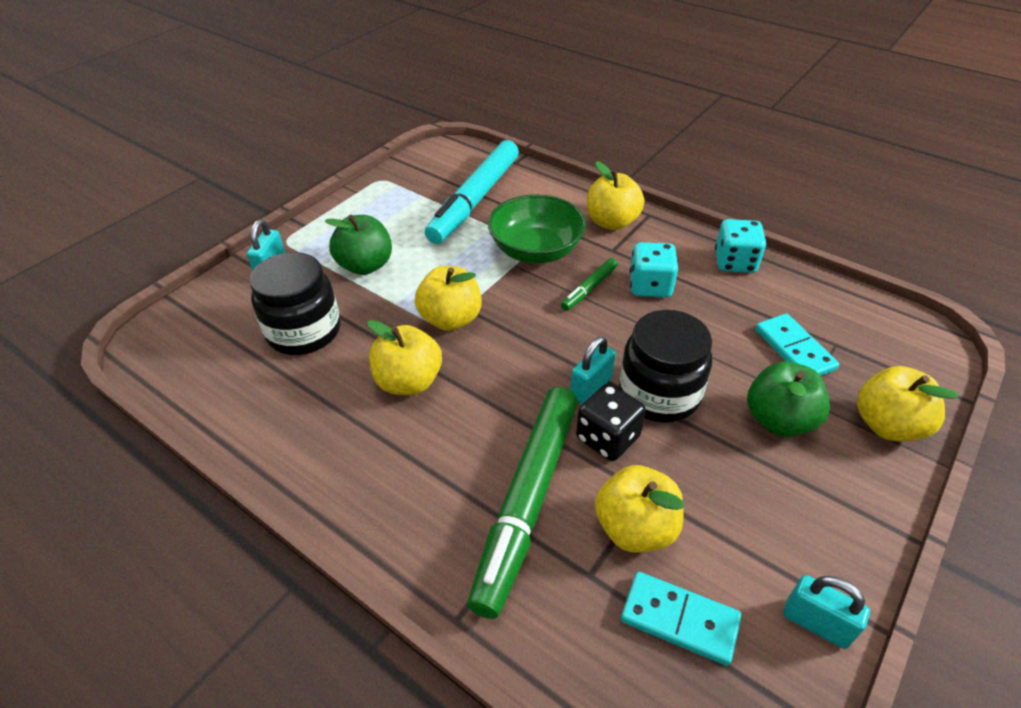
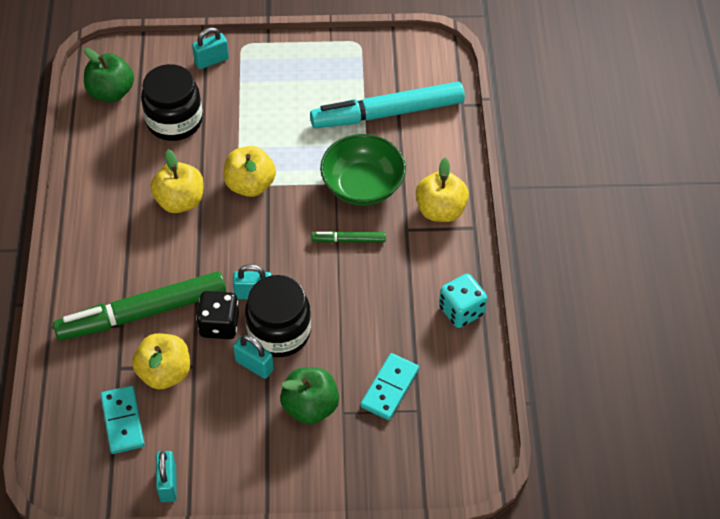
camera: 50 degrees right, 10 degrees up
(365, 265) = (259, 105): green apple -> green apple (111, 92)
(650, 286) = (384, 273): turquoise dice -> none
(688, 437) = (254, 365): none -> turquoise padlock
(887, 425) = (357, 468): yellow apple -> none

